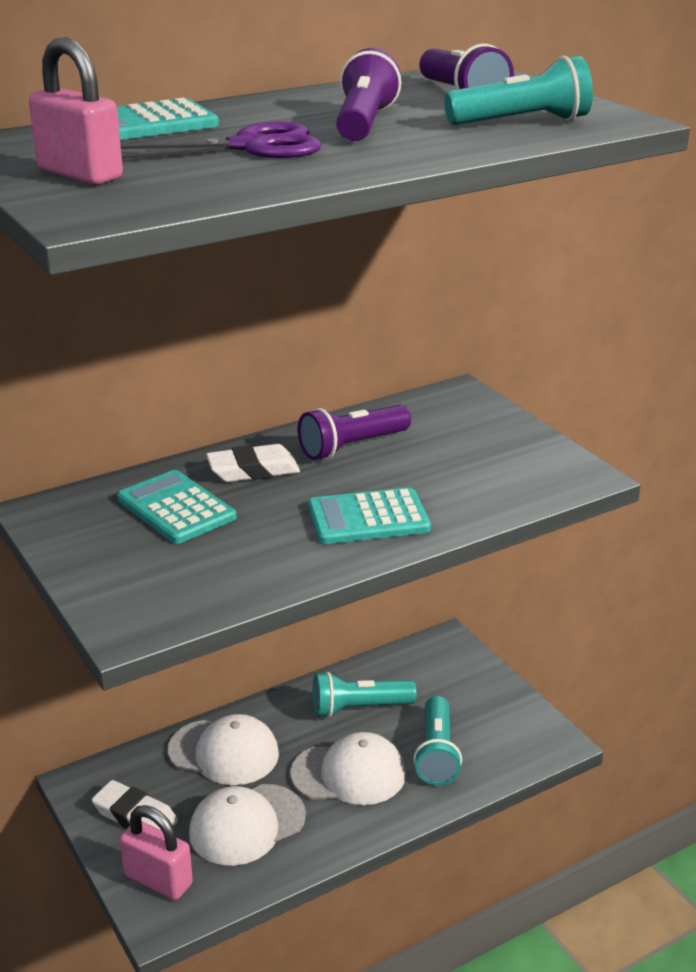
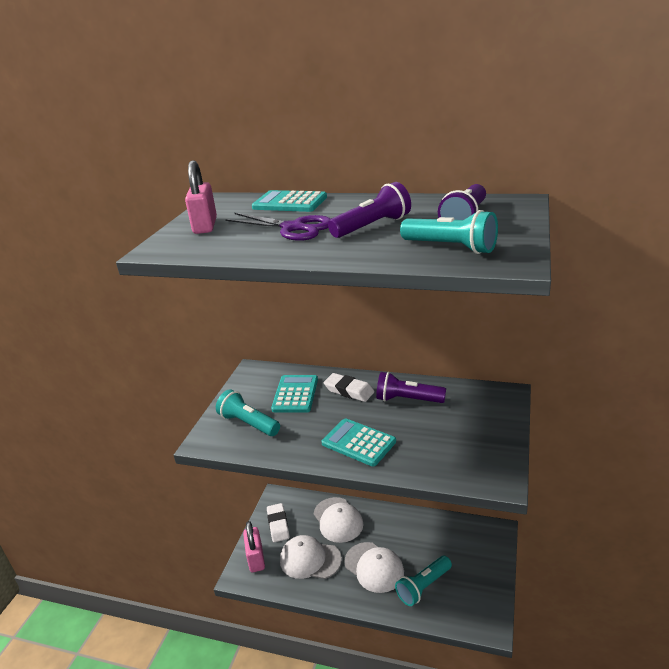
camera: 50 degrees right, 0 degrees up
(359, 708) = (415, 538): turquoise flashlight -> turquoise flashlight (248, 423)

